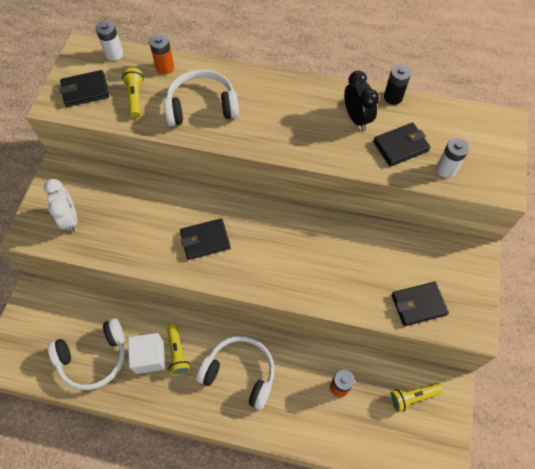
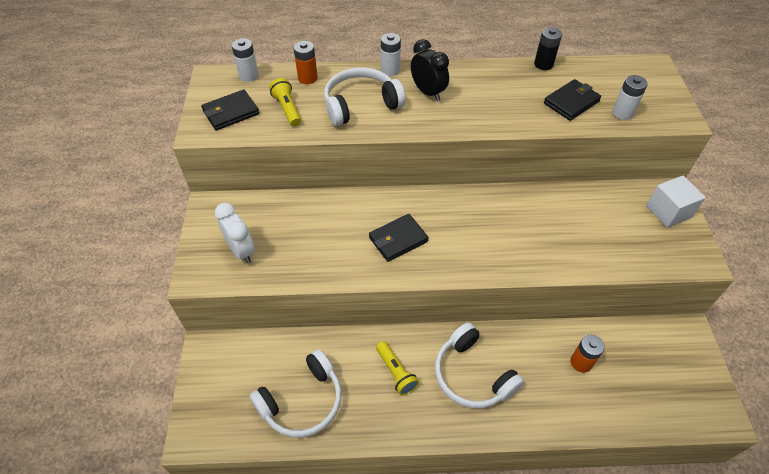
camera: 15 degrees left, 10 degrees down
(149, 357) = (366, 384): white cube -> white cube (668, 211)
(240, 373) = (472, 375): white headphones -> white headphones turned 135 degrees counterclockwise
(243, 74) = (390, 70): none -> white battery
(356, 118) = (518, 87): black clock -> black clock (428, 92)
(412, 397) = (657, 353): yellow flashlight -> none
(418, 304) = (638, 250): black wallet -> none

